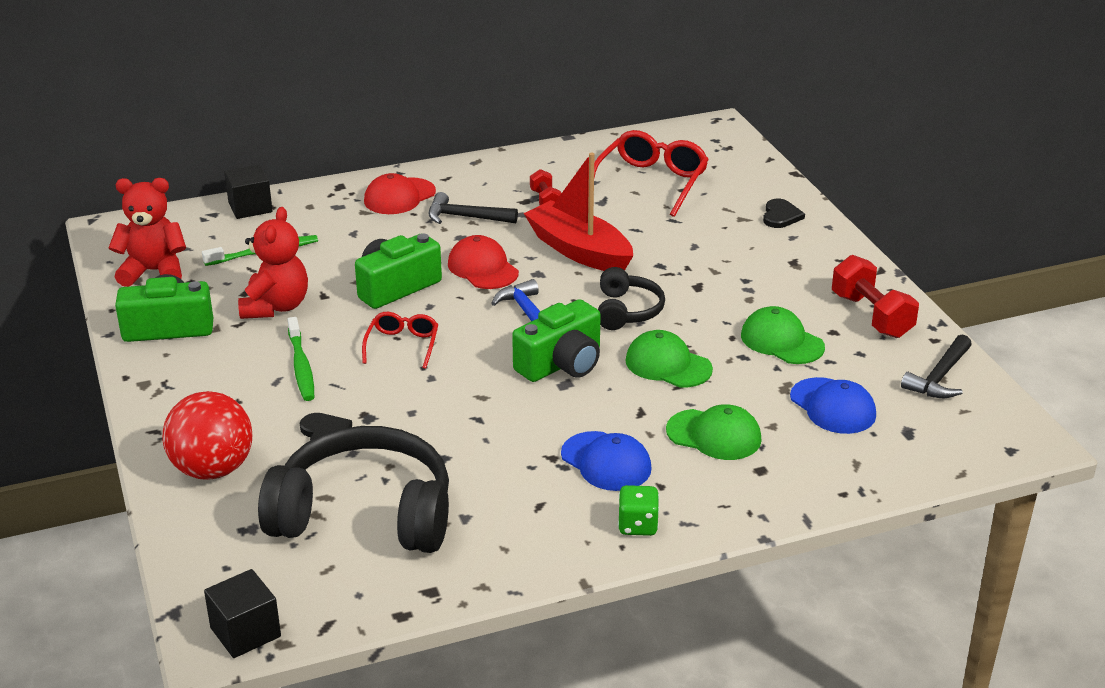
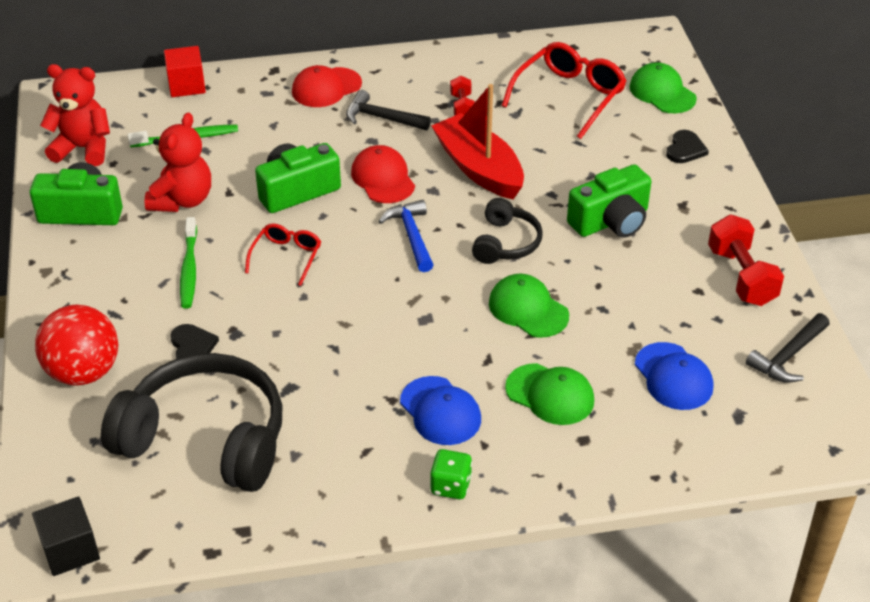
camera: 10 degrees right, 10 degrees up
(250, 207) = (186, 85): black cube -> red cube
(561, 364) = (428, 296): green camera -> green camera (611, 221)
(781, 341) = (645, 295): green cap -> green cap (662, 92)

